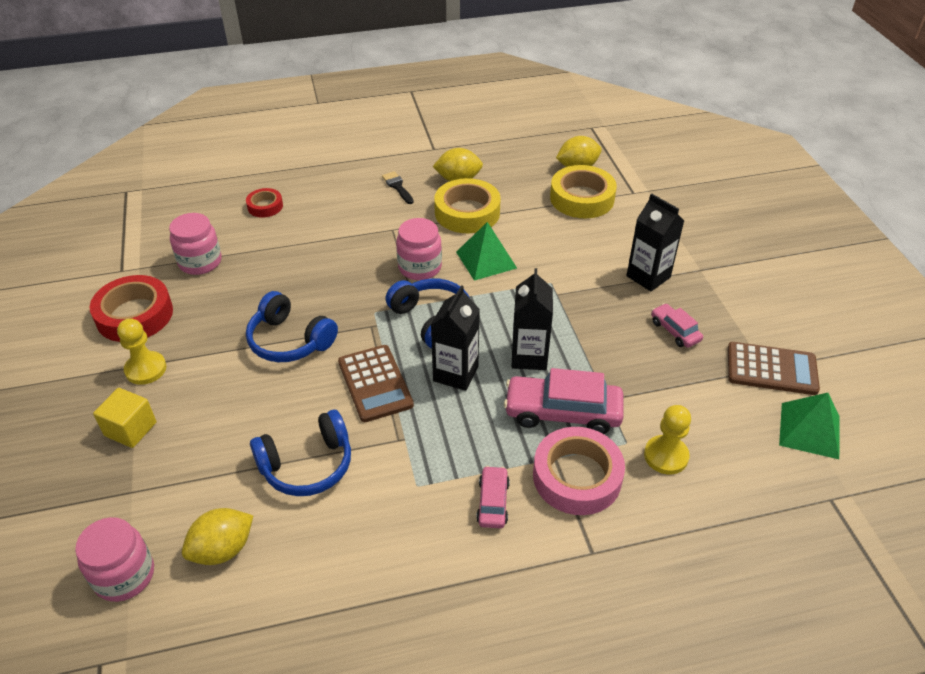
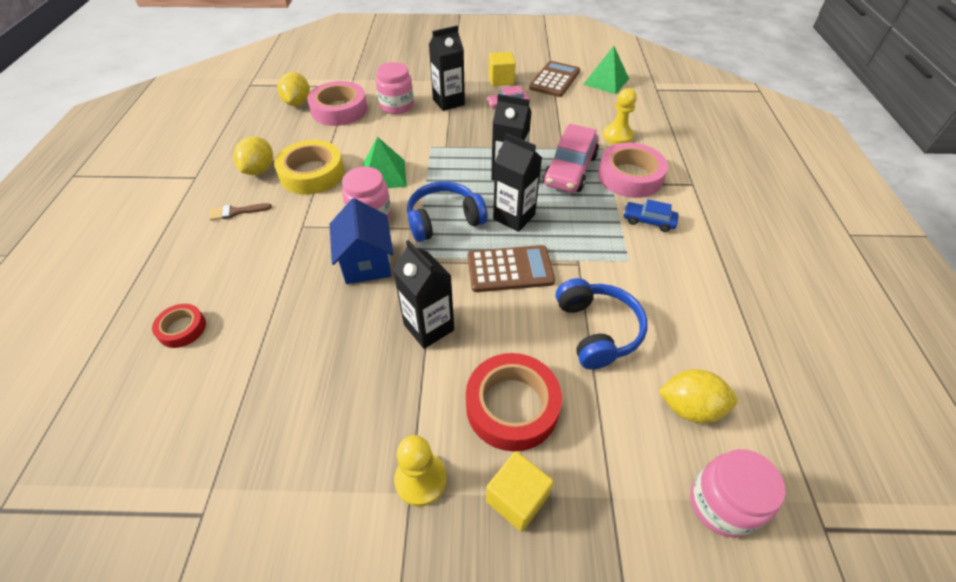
camera: 75 degrees left, 5 degrees up
(134, 315) = (311, 494): red tape -> red tape (512, 406)
(200, 262) = (247, 407): pink jar -> pink jar (397, 106)
(223, 549) = (689, 407): yellow lemon -> yellow lemon turned 60 degrees counterclockwise
(290, 340) = (429, 327): blue headphones -> black carton
(357, 282) = (366, 263): none -> blue house
(397, 186) = (236, 212): black brush -> brown brush
(493, 502) = (648, 221): pink car -> blue car
(582, 198) = (339, 110): yellow tape -> pink tape
(733, 314) = (501, 80): none -> yellow cube

